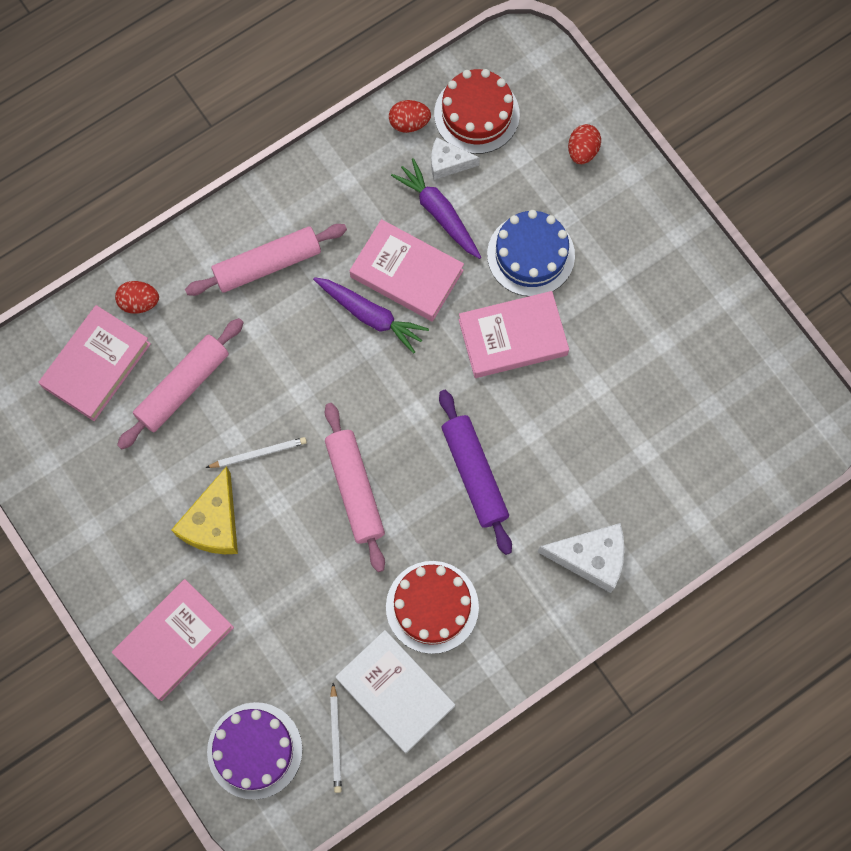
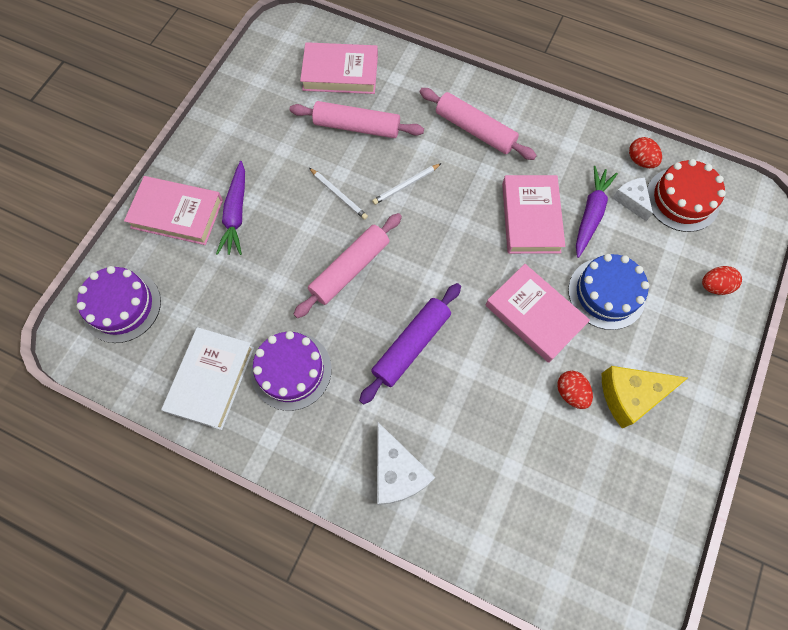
camera: 60 degrees right, 5 degrees down
(139, 302) = (398, 73): red egg -> red egg (571, 392)
(213, 523) = (273, 194): yellow cheese -> yellow cheese (630, 395)
(336, 739) = (155, 357): white pencil -> white pencil (406, 185)
(371, 316) = (483, 211): purple carrot -> purple carrot (236, 214)
(432, 607) = (291, 370): red cake -> purple cake

